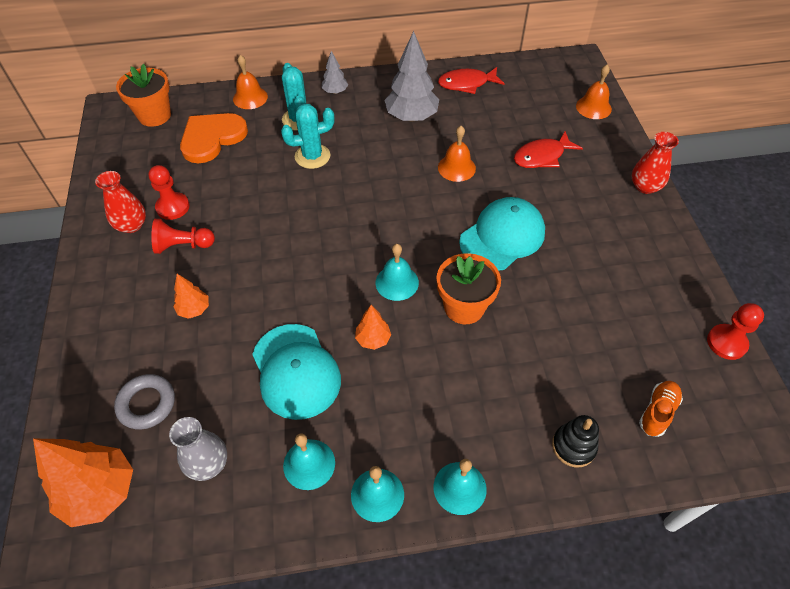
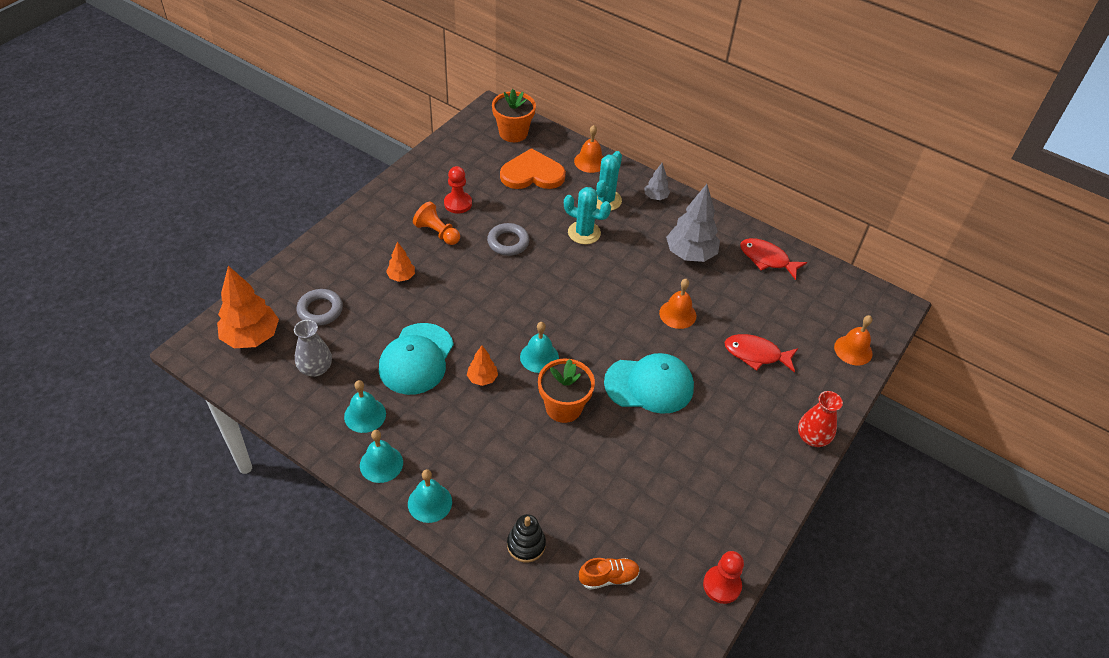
camera: 40 degrees right, 5 degrees down
(132, 225) = (422, 198): red vase -> none
(183, 245) = (437, 233): red pawn -> orange pawn
(258, 208) = (508, 242): none -> grey ring

